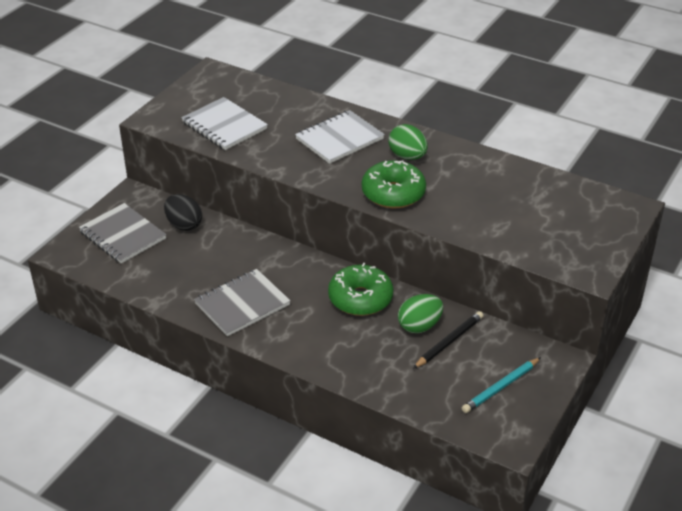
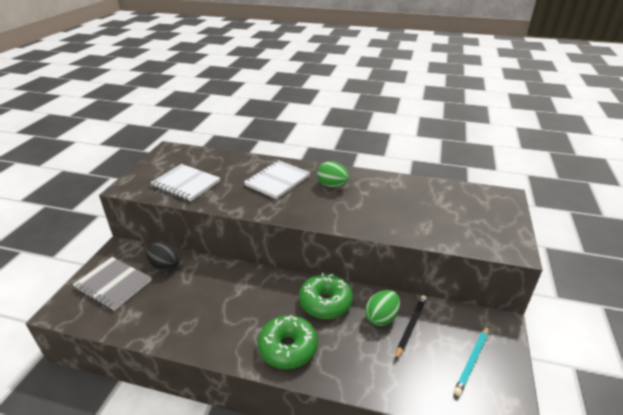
camera: 15 degrees left, 5 degrees down
(242, 304) = (229, 328): grey notebook -> none
(393, 193) = (334, 213): green donut -> green donut (288, 348)

